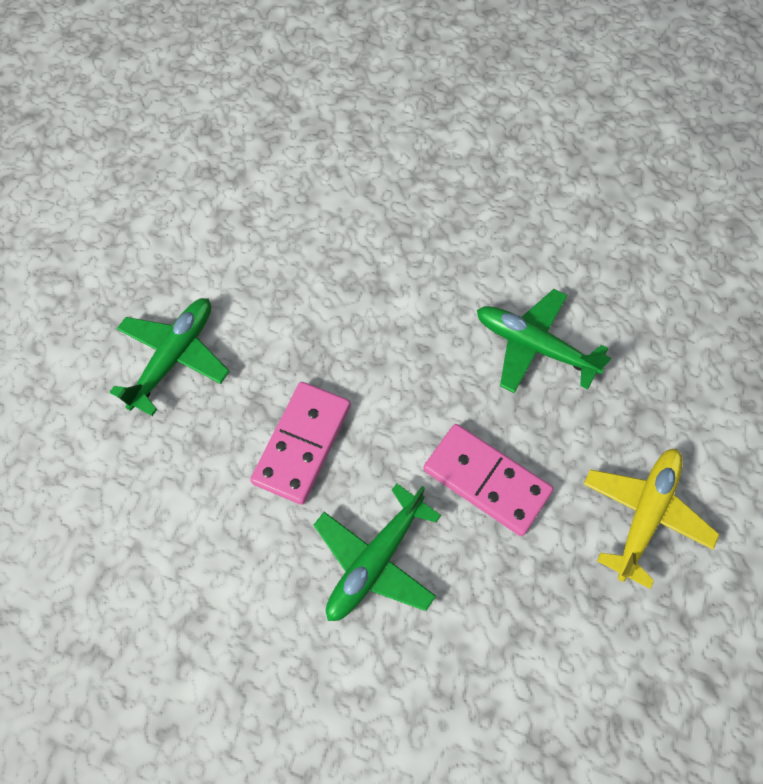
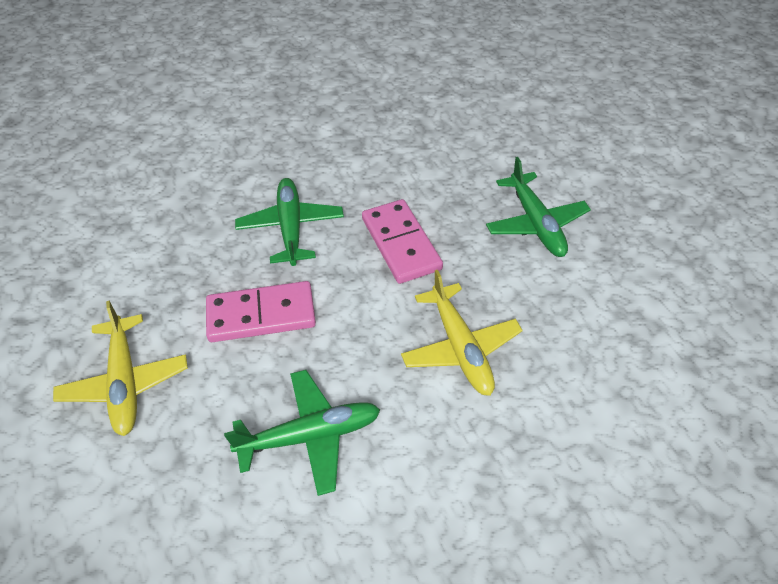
camera: 135 degrees right, 15 degrees down
(366, 315) = (460, 347): none -> yellow plane

